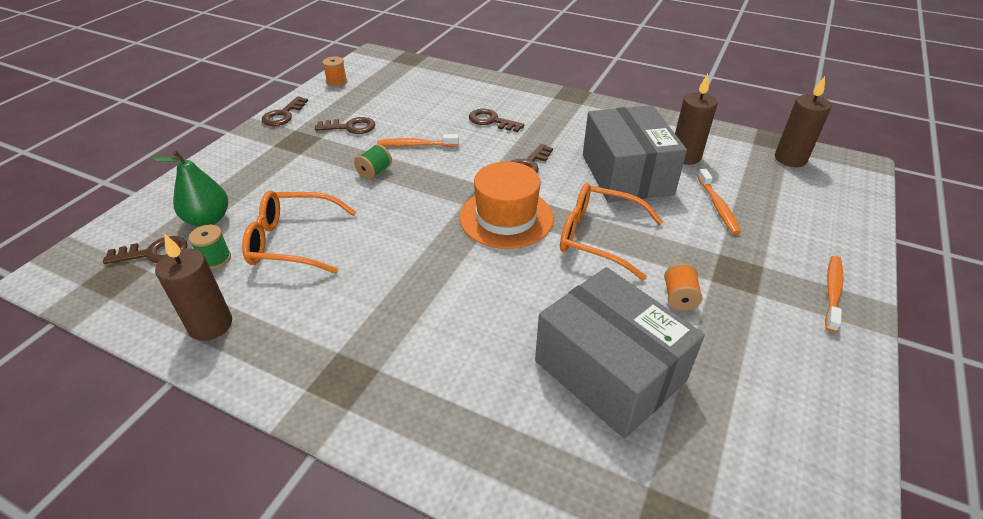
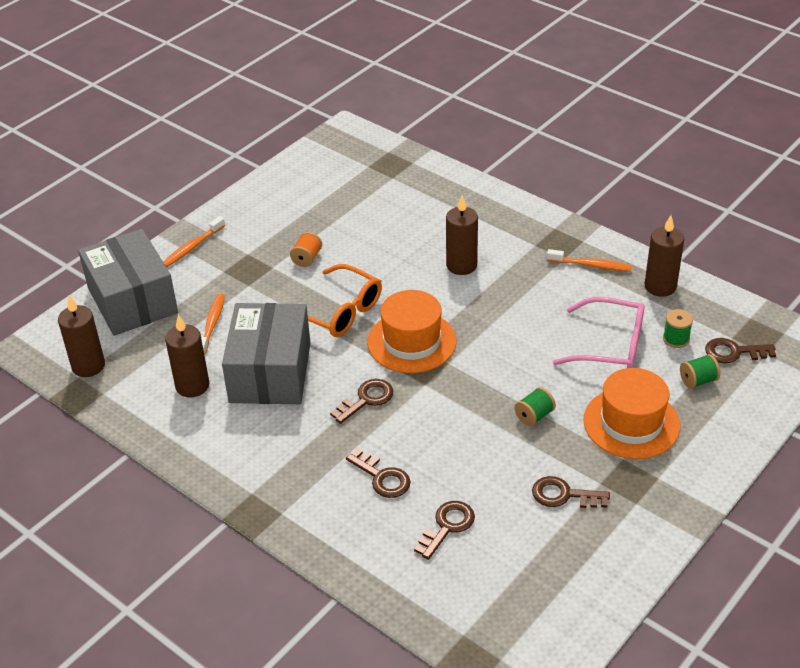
camera: 165 degrees left, 0 degrees up
(208, 219) = (698, 380): green pear -> green spool
(283, 115) = (657, 535): brown key -> brown key (447, 526)
(286, 177) = (631, 423): none -> orange hat
(293, 242) = (610, 345): orange glasses -> pink glasses
(337, 82) = (590, 606): orange spool -> none
(416, 145) = (484, 450): orange toothbrush -> orange toothbrush (591, 265)
(477, 317) = (461, 265): none -> brown candle
(609, 371) = (384, 224): grey box -> grey box (132, 300)

